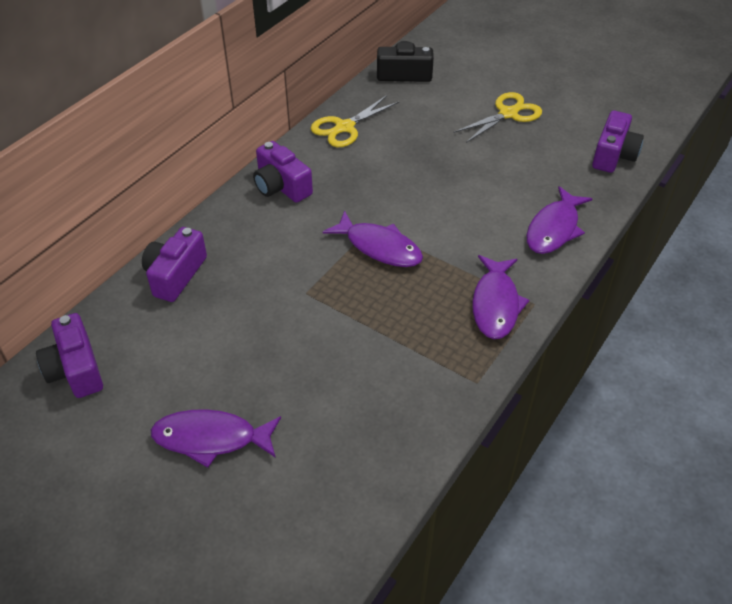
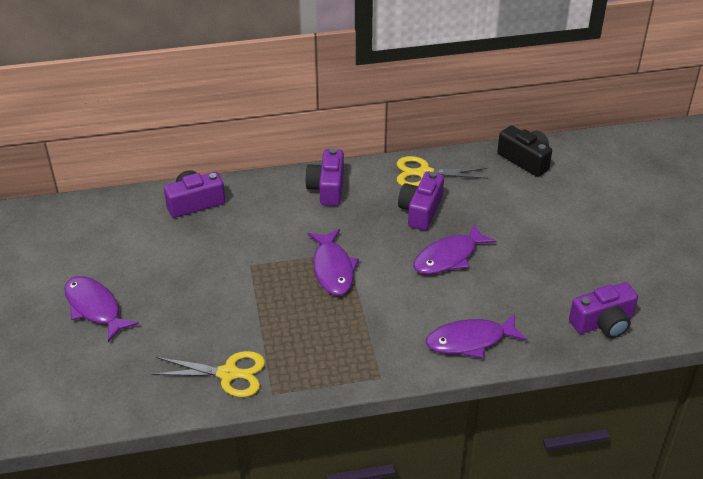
camera: 45 degrees right, 5 degrees down
(76, 369) = (82, 220): purple camera -> purple camera (421, 210)
(495, 304) = (353, 358): purple fish -> purple fish (448, 257)
(508, 114) = (563, 238): yellow scissors -> yellow scissors (228, 374)

